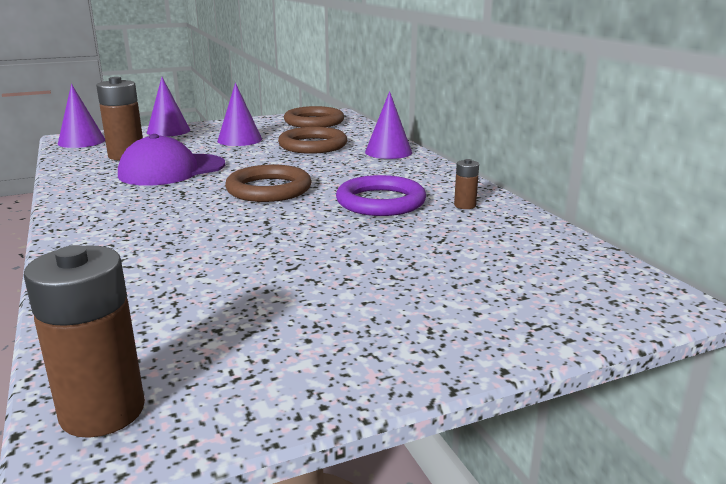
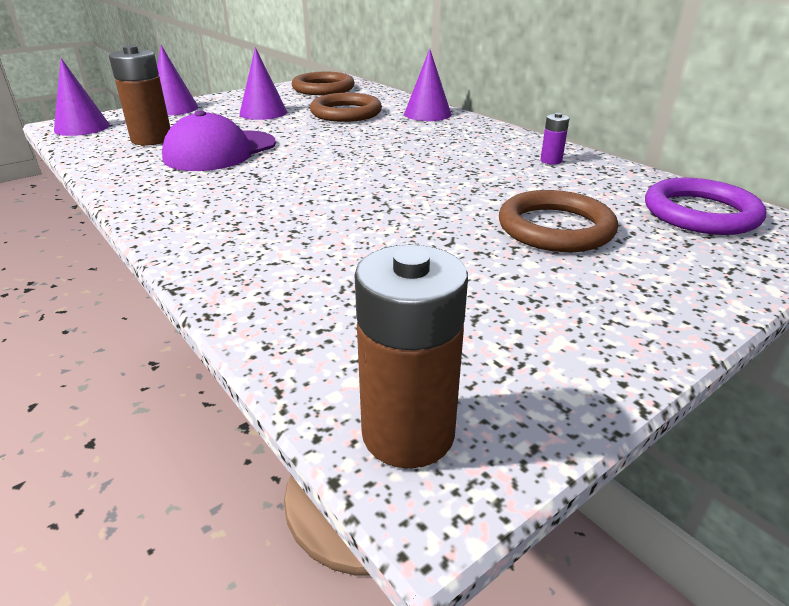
camera: 15 degrees left, 10 degrees up
(269, 189) = (346, 162): brown ring -> brown ring (555, 228)
(380, 202) = (470, 165): purple ring -> purple ring (700, 213)
(465, 205) = (551, 161): brown battery -> purple battery

